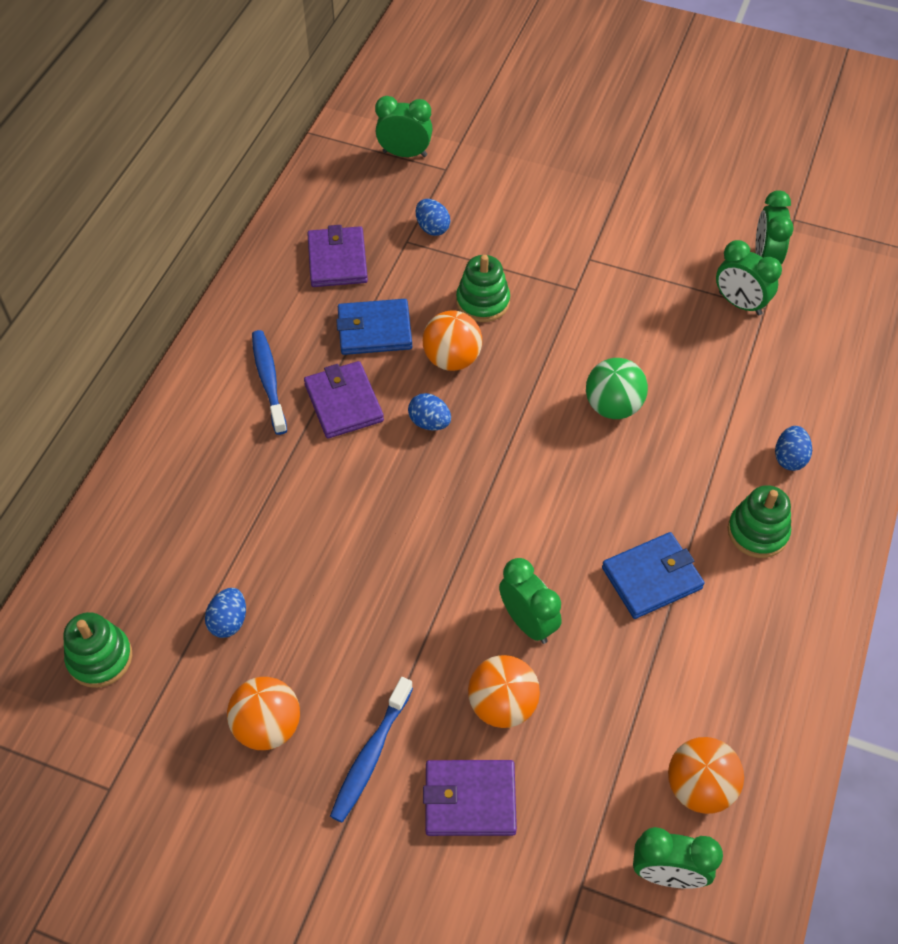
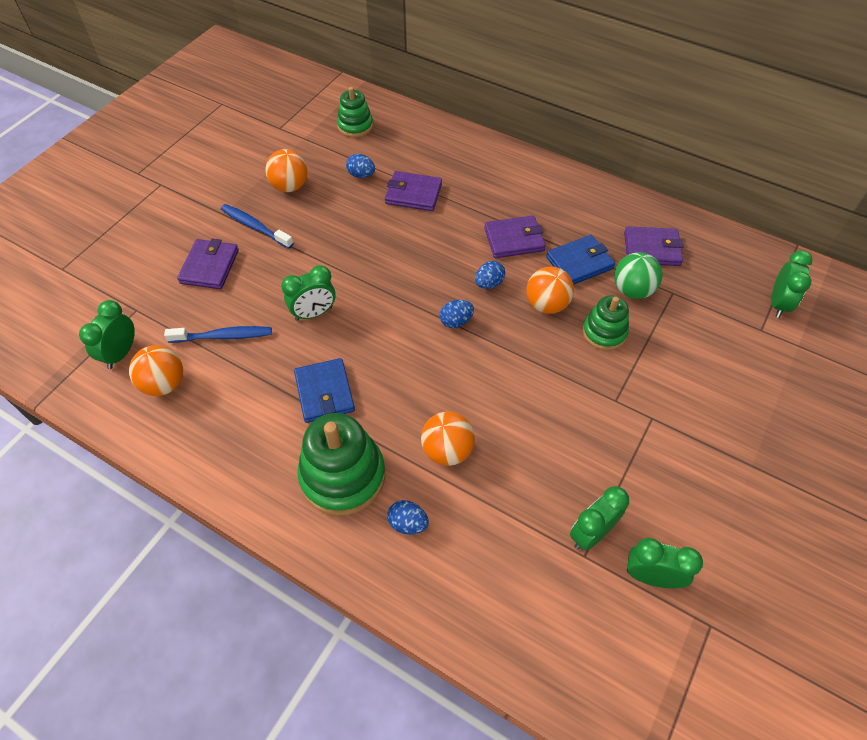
camera: 100 degrees right, 0 degrees up
(266, 539) = (413, 194): none -> purple wallet
(269, 380) = (539, 204): blue toothbrush -> blue toothbrush (223, 336)
(374, 330) = (579, 263): blue wallet -> blue wallet turned 60 degrees clockwise
(432, 228) = (688, 311): blue egg -> blue egg (456, 321)
(502, 705) = (261, 291): orange ball -> orange ball (447, 450)
(613, 406) = (485, 401): green ball -> green ball (632, 290)
(757, 532) = (343, 476): green stacking toy -> green stacking toy, size x1.69

